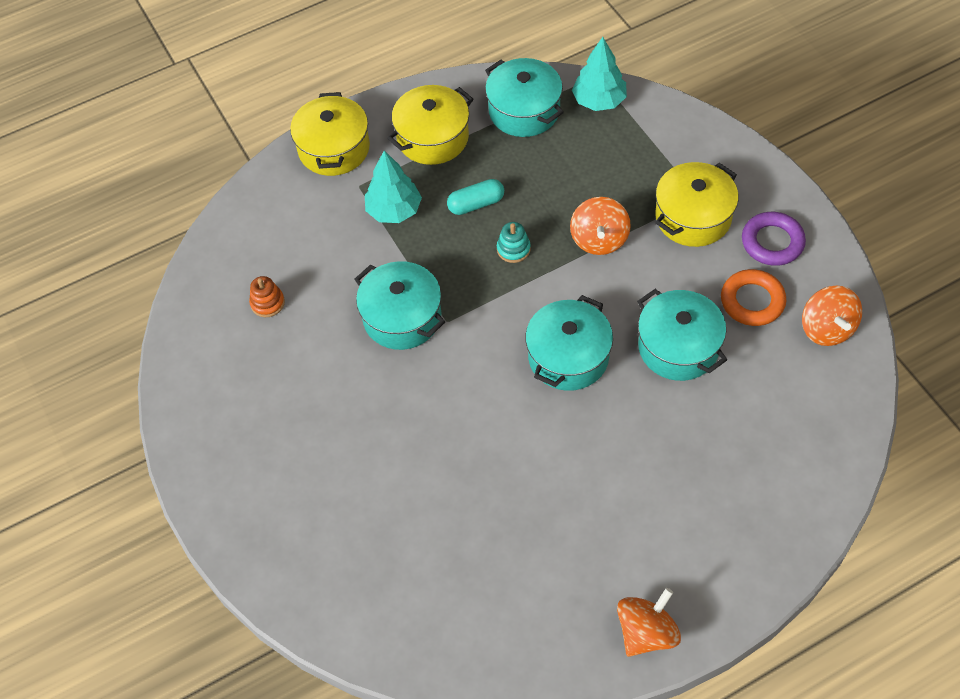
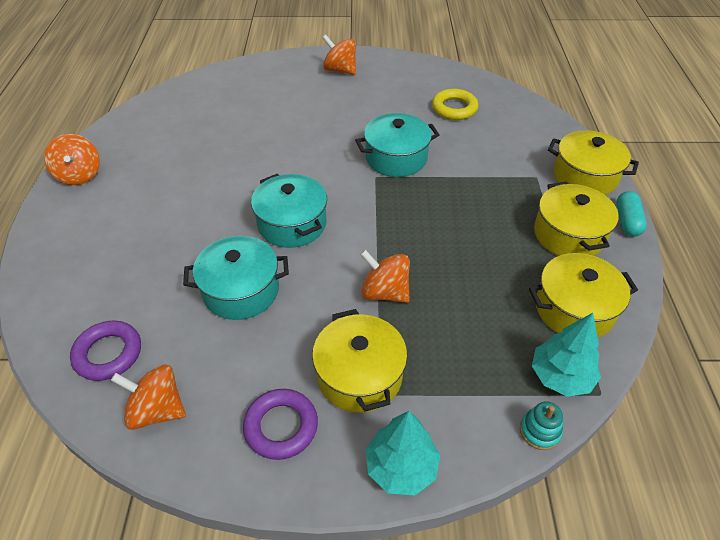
camera: 115 degrees right, 10 degrees down
(242, 473) = (340, 70): none -> orange spinning top
(267, 303) = (454, 108): orange stacking toy -> yellow ring
(394, 210) = (498, 186): turquoise tree -> turquoise tree (401, 467)
(476, 204) = (476, 232): turquoise capsule -> turquoise capsule (627, 221)
(513, 249) = (414, 235): turquoise stacking toy -> turquoise stacking toy (539, 431)
(524, 111) = (574, 309): turquoise pot -> yellow pot
(752, 301) = (235, 367): orange ring -> none
(815, 401) = (108, 354): none -> purple ring

